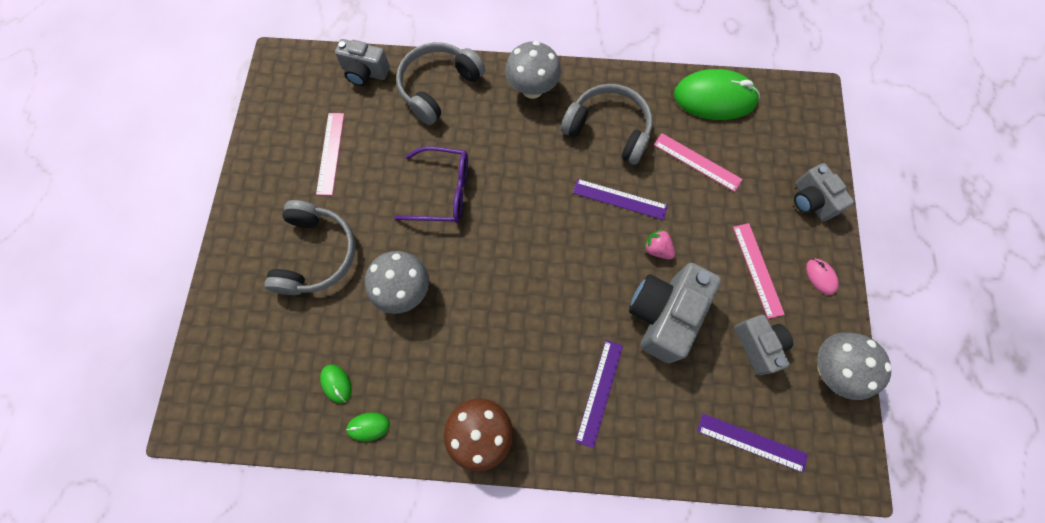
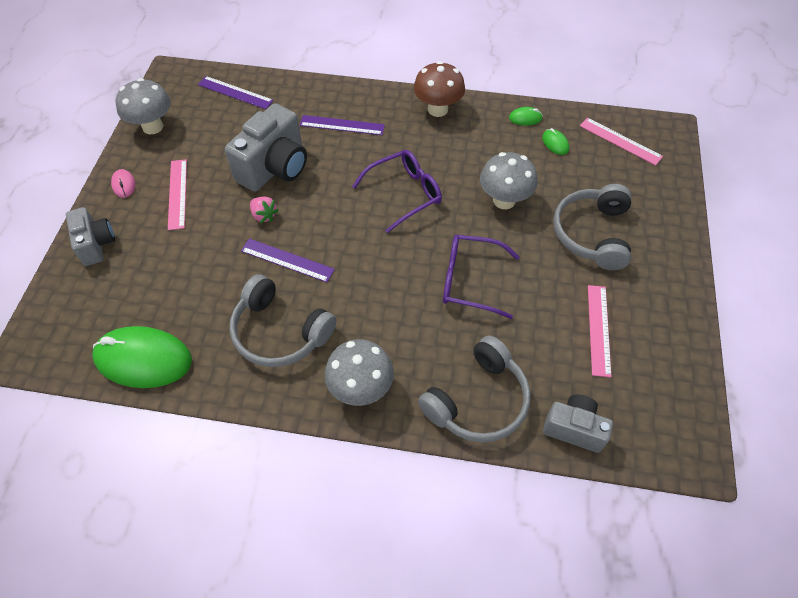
camera: 175 degrees left, 15 degrees down
(513, 290) = (404, 194): none -> purple glasses
(599, 392) = (342, 125): purple ruler -> purple ruler turned 75 degrees clockwise
(697, 162) = (194, 289): pink ruler -> pink ruler (620, 141)
(757, 345) = (203, 144): grey camera -> none

